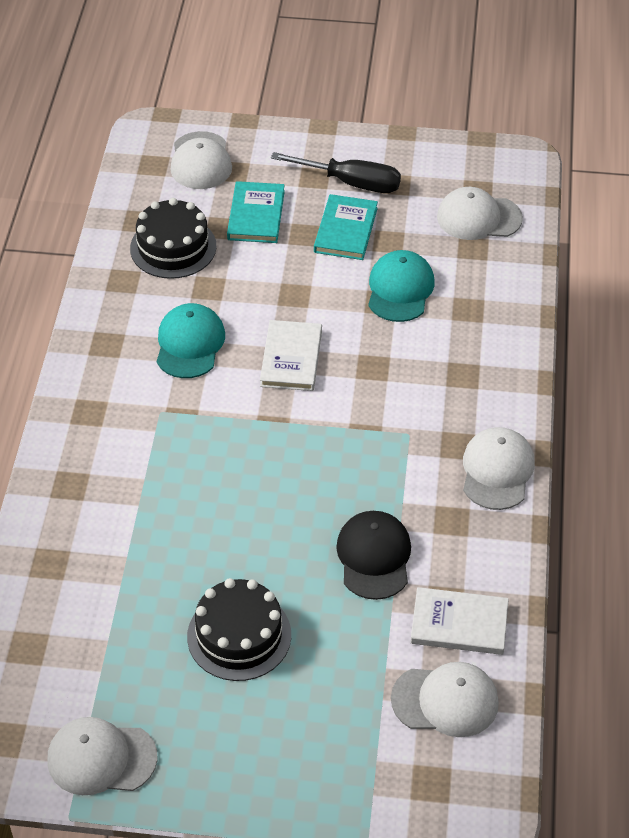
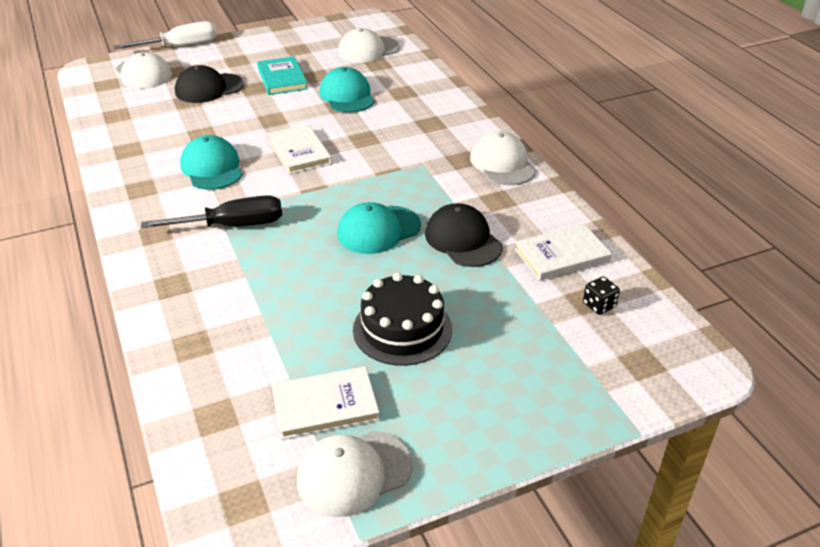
camera: 30 degrees left, 10 degrees down
(119, 682) = (325, 406): none -> white book
(173, 247) = (156, 121): black cake -> none
(256, 215) = (209, 88): turquoise book -> black cap
(265, 128) = (180, 46): none -> white screwdriver
(299, 505) = (378, 230): none -> turquoise cap
(350, 183) = (265, 56): black screwdriver -> black screwdriver (232, 226)
(445, 701) = (599, 305): white cap -> black dice

